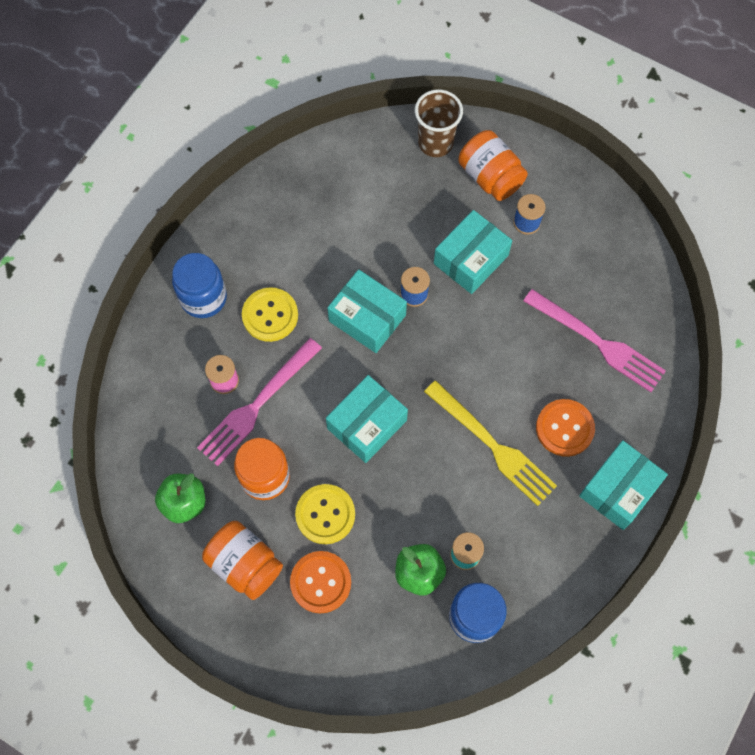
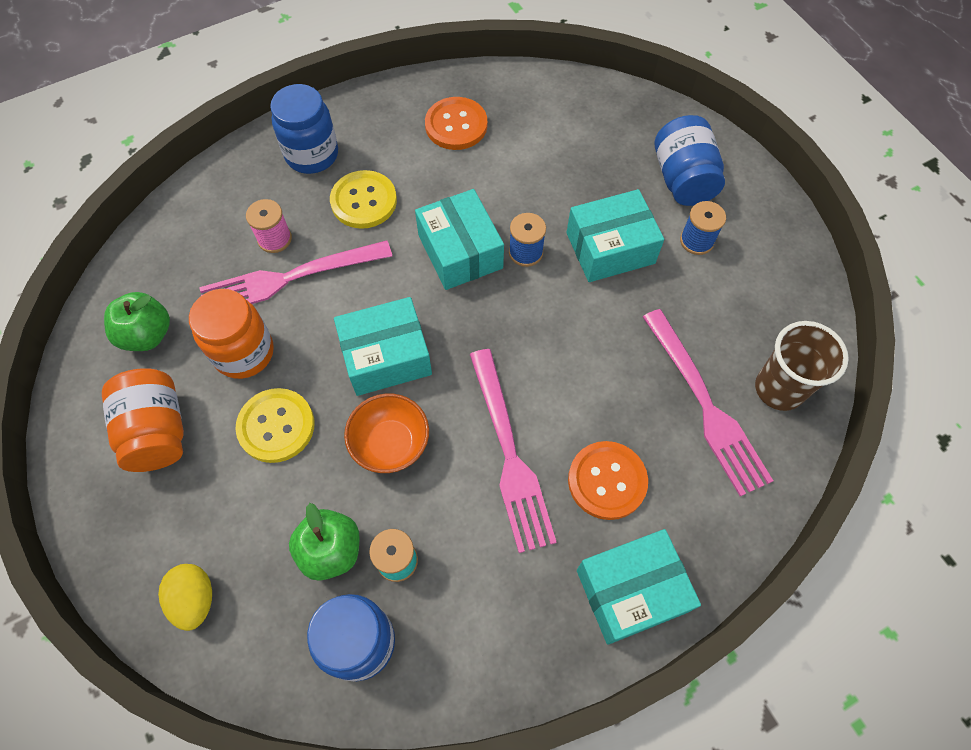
camera: 30 degrees right, 5 degrees down
(320, 582) = (219, 497): orange button -> orange button (456, 125)
(353, 653) = (195, 599): none -> yellow egg
(410, 482) = (390, 444): none -> orange bowl
(435, 143) = (643, 122): brown cup -> brown cup (779, 389)
(490, 177) = (683, 179): orange jar -> blue jar
(493, 446) = (510, 455): yellow fork -> pink fork

